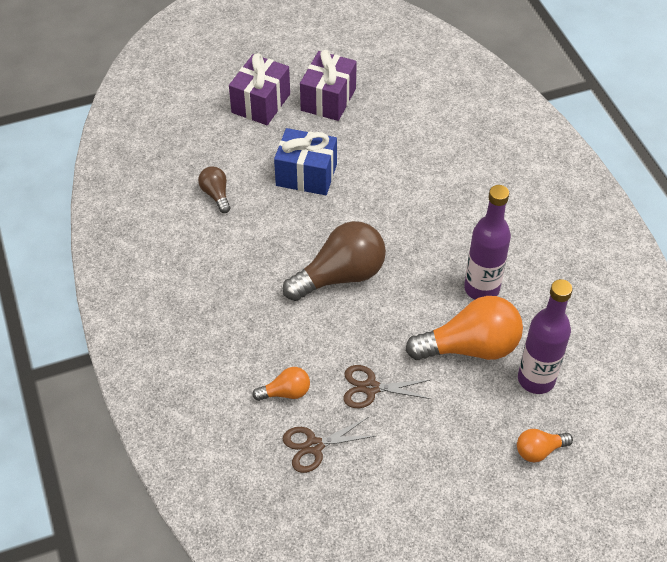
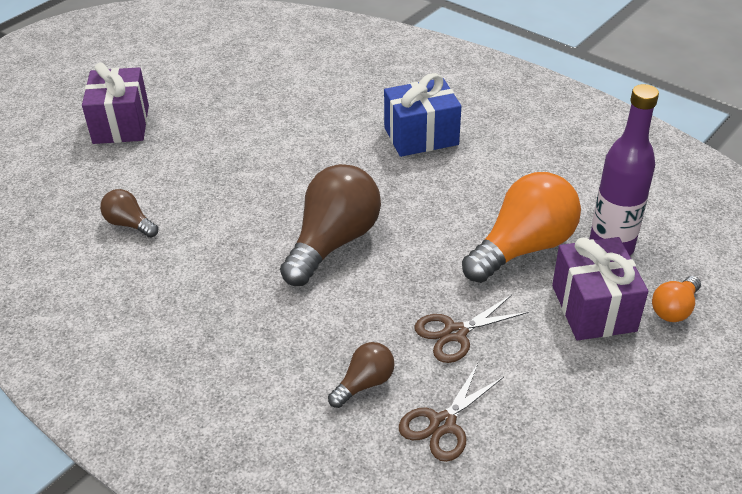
camera: 30 degrees left, 10 degrees down
(286, 392) = (364, 383): orange light bulb -> brown light bulb
(306, 175) = (222, 167): blue gift -> blue gift (421, 136)
(328, 99) = (194, 96): purple gift -> purple gift (593, 308)
(481, 289) = (488, 192): purple bottle -> none

